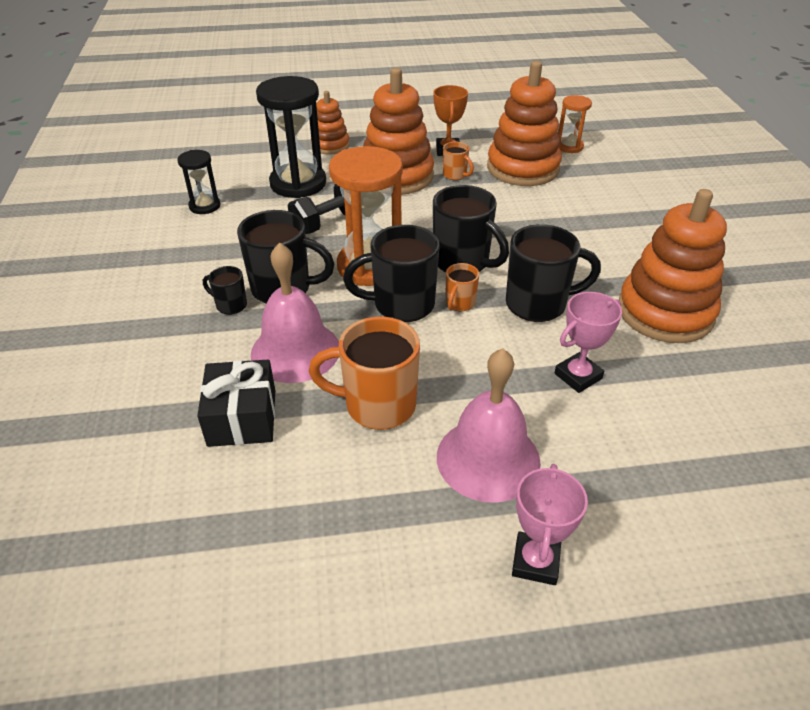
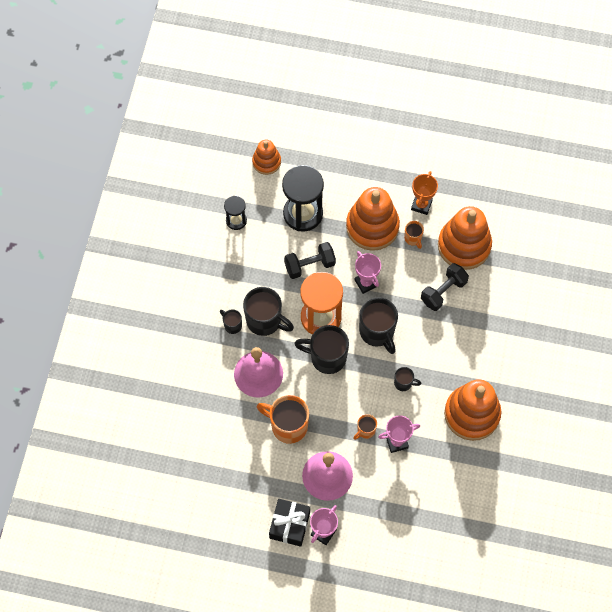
camera: 20 degrees right, 25 degrees up
(242, 417) = (221, 411): black gift -> black gift (289, 525)
(330, 145) = (339, 171): orange stacking toy -> orange stacking toy (266, 162)
(417, 222) = (366, 283): none -> pink trophy
(459, 303) = (360, 367): orange mug -> orange mug (365, 430)
(526, 207) = (443, 291): none -> black dumbbell
(538, 304) = (403, 383): black mug -> black mug, size x0.51
(569, 147) = (512, 229): orange hourglass -> none

